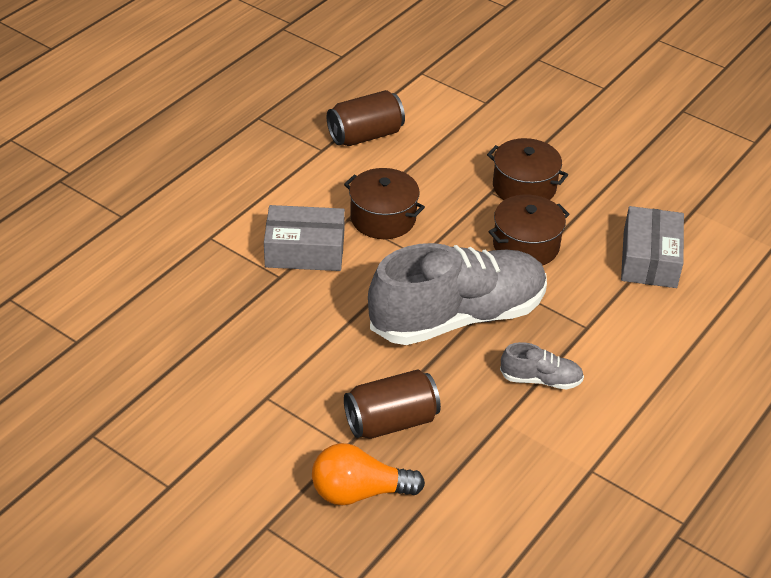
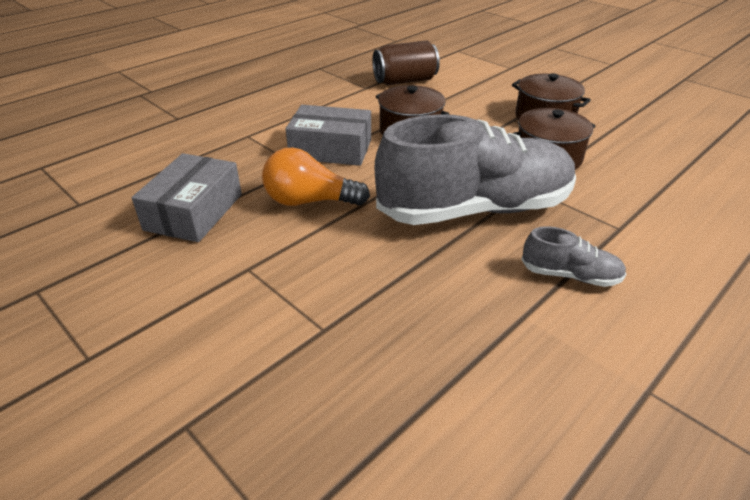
camera: 10 degrees right, 5 degrees down
(359, 492) = (325, 390): orange light bulb -> orange light bulb (309, 201)
(391, 421) = (384, 306): brown can -> none
(649, 259) = (679, 175): grey box -> grey box (194, 212)

